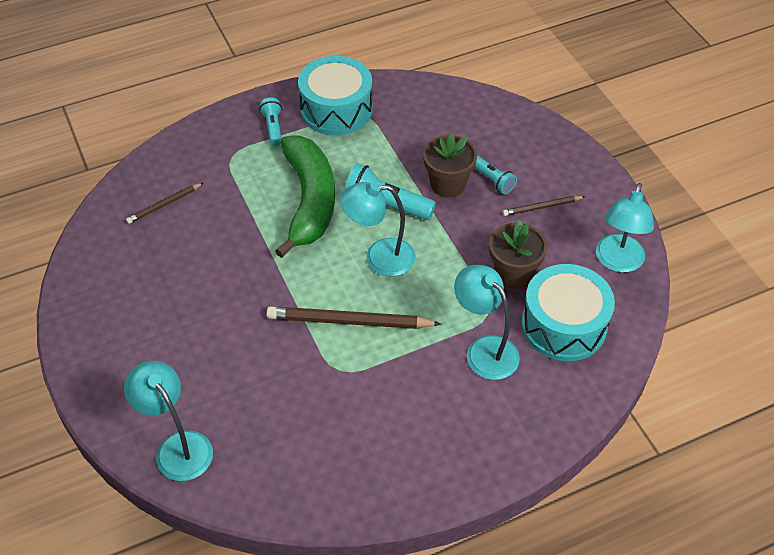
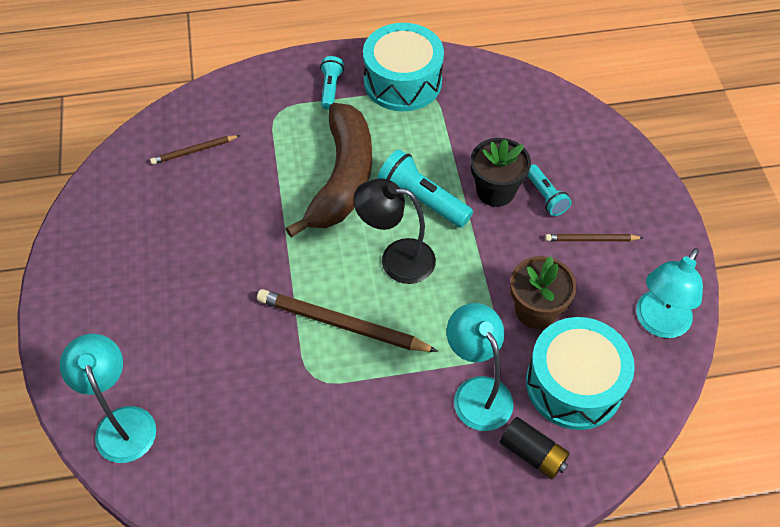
camera: 15 degrees right, 5 degrees up
(309, 201) = (342, 178): green banana -> brown banana
(379, 257) = (396, 259): turquoise lamp -> black lamp
(448, 184) = (495, 191): brown flower pot -> black flower pot
(547, 388) = (533, 454): none -> black battery

